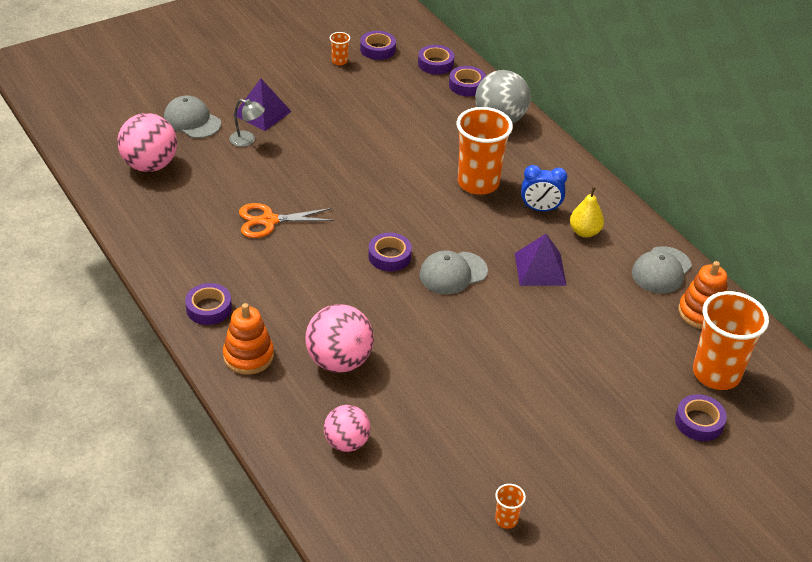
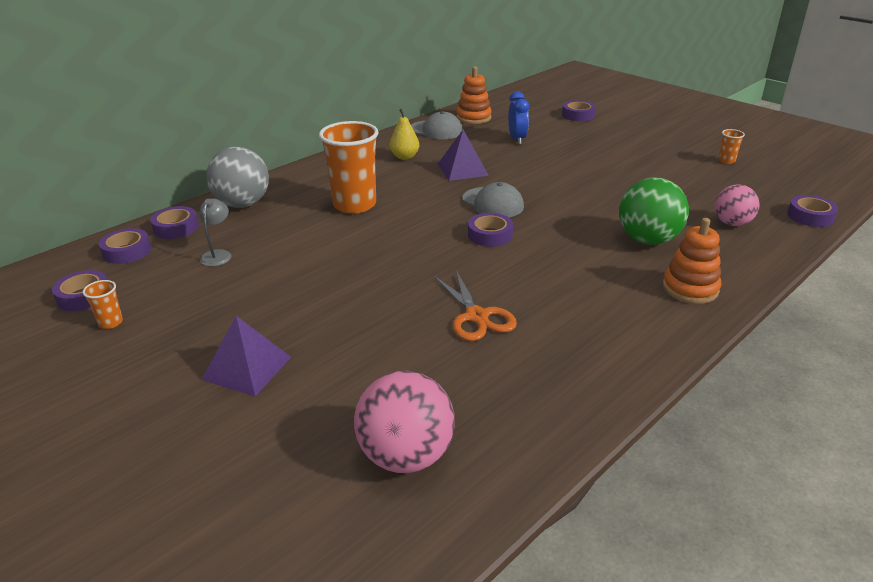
camera: 100 degrees left, 10 degrees down
(192, 121) = (276, 438): grey cap -> none
(209, 308) = (649, 328): purple tape -> purple tape (810, 216)
(247, 140) = (317, 368): grey lamp -> grey lamp (218, 254)
(339, 361) = (648, 240): pink ball -> green ball
(540, 209) = (382, 175): blue clock -> blue clock (517, 139)
(716, 373) = (530, 112): orange cup -> none

